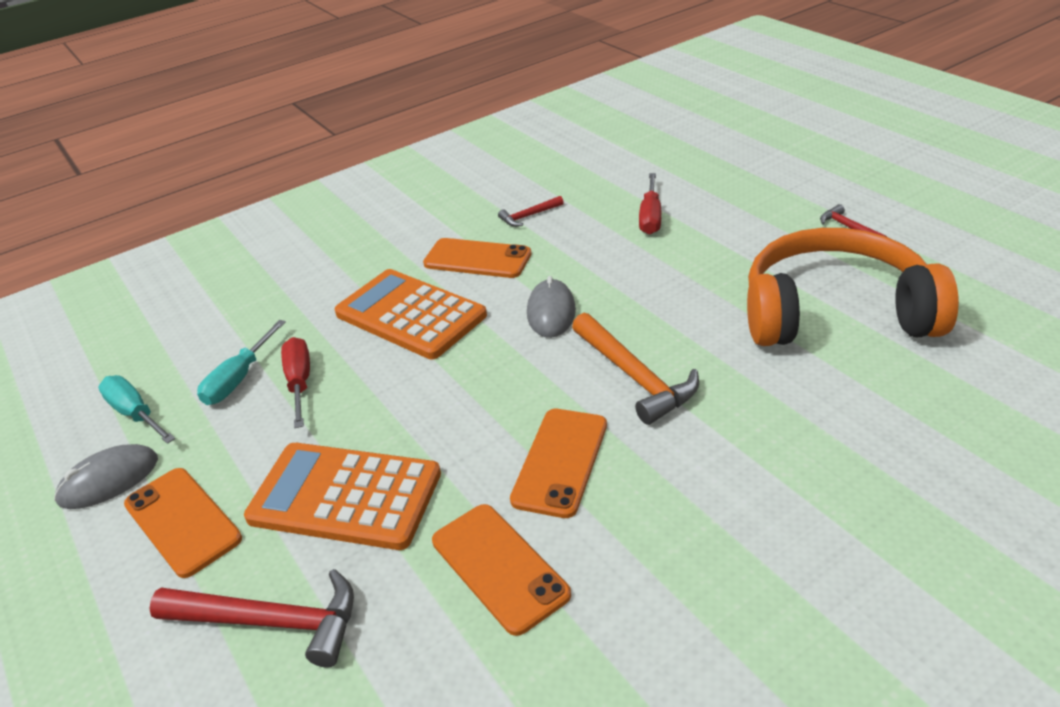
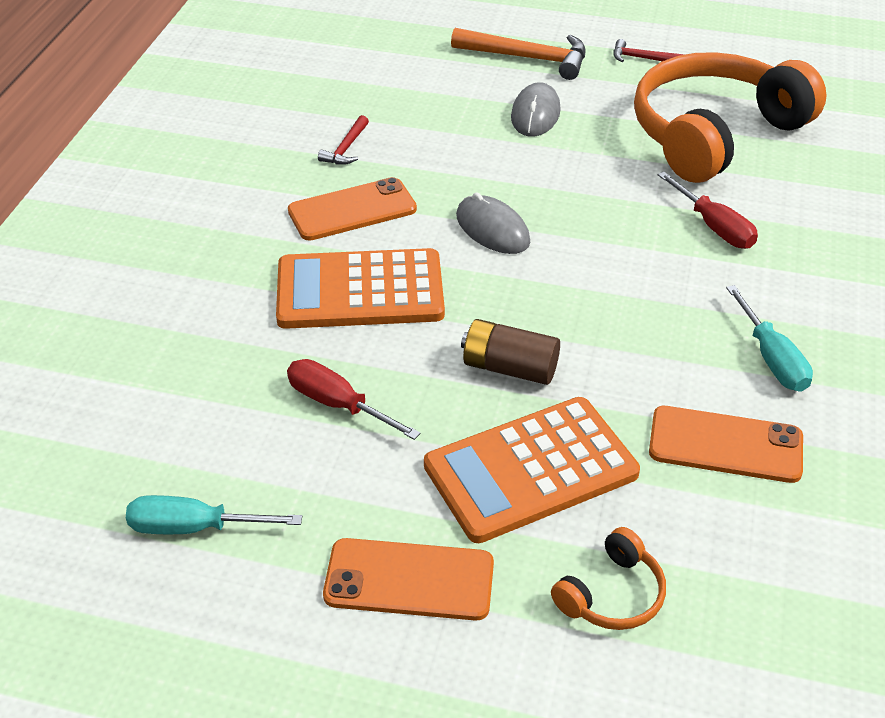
camera: 45 degrees left, 5 degrees up
(109, 480) = (269, 597): grey mouse -> grey mouse (535, 114)
(239, 378) = (264, 434): turquoise screwdriver -> turquoise screwdriver (771, 358)
(271, 622) = (612, 594): red hammer -> orange headphones
(429, 416) = (509, 368): none -> brown battery
(560, 462) = (665, 345): orange phone -> none
(635, 377) = (634, 251): orange hammer -> orange hammer (528, 58)
(650, 217) = (466, 107): red screwdriver -> red screwdriver (713, 226)

